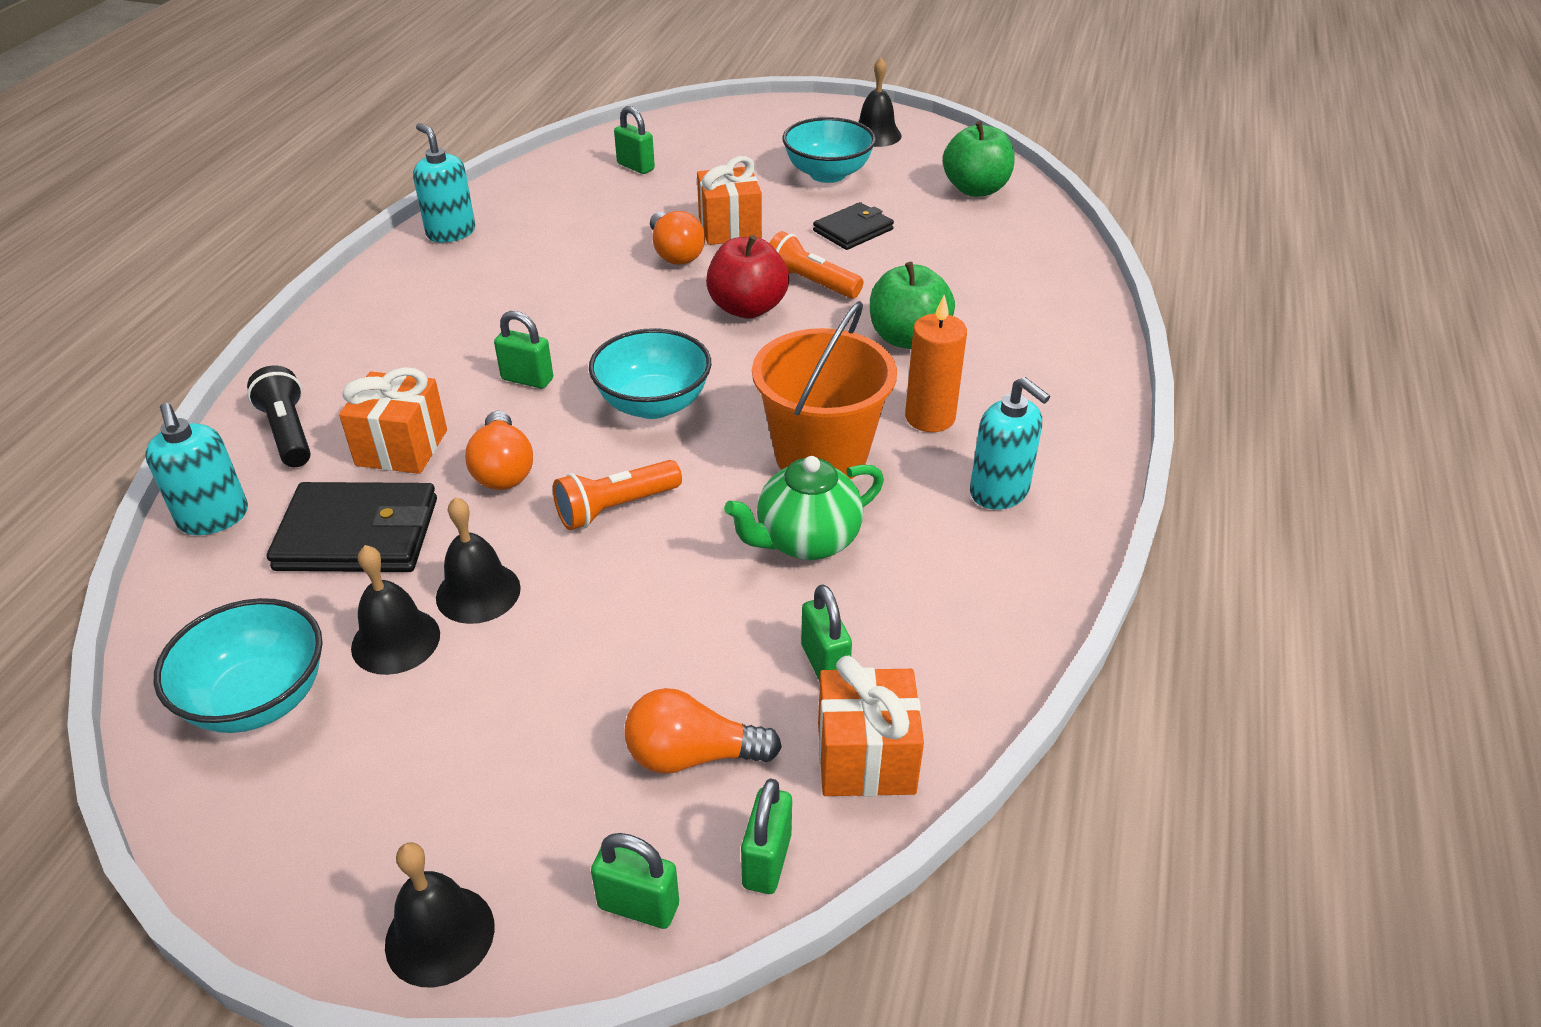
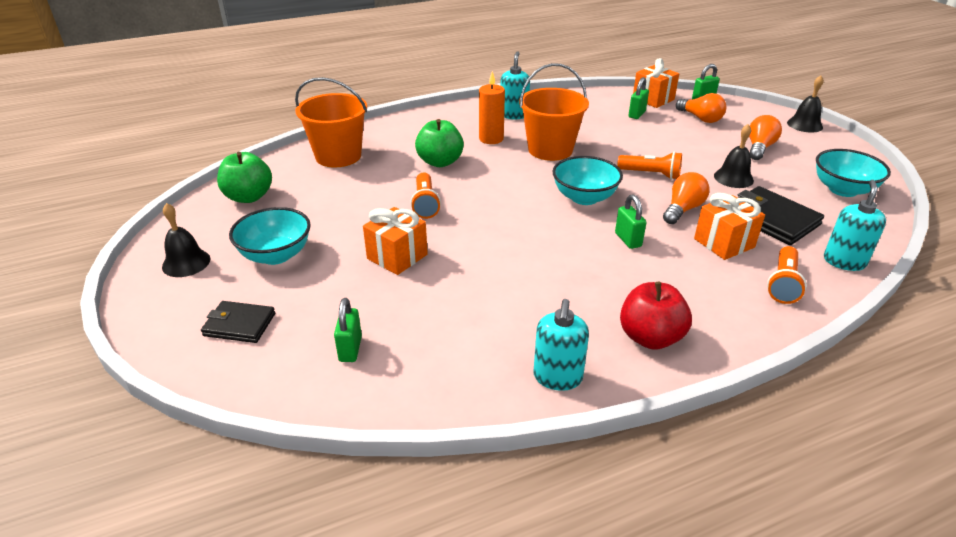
camera: 130 degrees left, 5 degrees down
(288, 432) = (783, 284): black flashlight -> orange flashlight
(395, 640) = (777, 180): black bell -> none
(638, 906) = (745, 107): green padlock -> none
(675, 253) = (452, 261): orange light bulb -> orange light bulb (759, 148)
(747, 308) = (474, 210): red apple -> red apple (650, 337)
(806, 541) = (597, 135): green teapot -> none
(853, 230) = (348, 215): black wallet -> black wallet (239, 325)
(1023, 271) = (338, 156): none -> orange bucket

